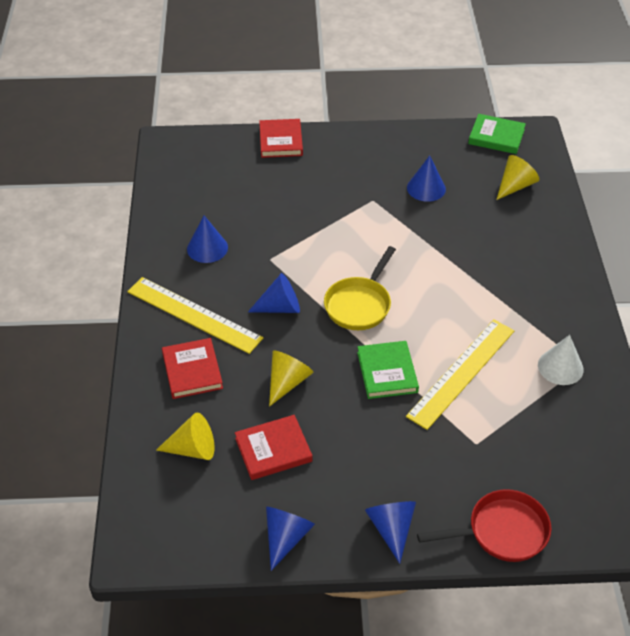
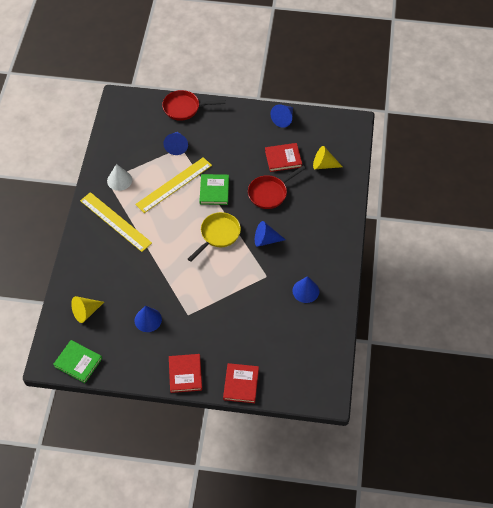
camera: 170 degrees left, 10 degrees up
(192, 371) = (321, 207): red book -> red book (185, 374)
(194, 315) = (318, 242): yellow ruler -> yellow ruler (115, 221)
(287, 382) = (269, 193): yellow cone -> red pan
(391, 529) = (234, 116): blue cone -> blue cone (176, 146)

